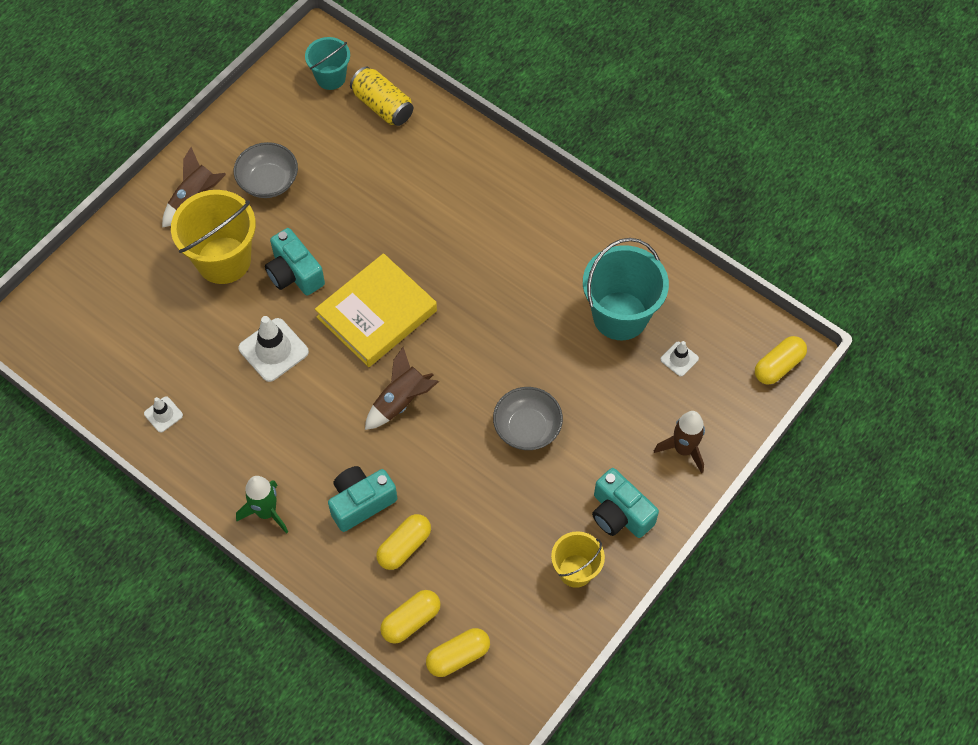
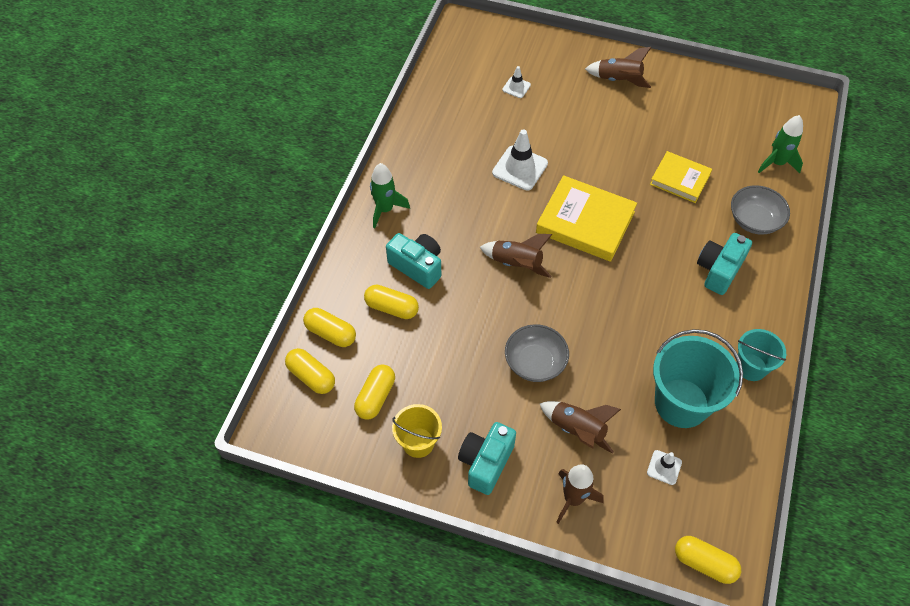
camera: 70 degrees right, 5 degrees down
(163, 414) = (436, 123): white traffic cone -> white traffic cone (516, 87)
(223, 260) = (578, 113): yellow bucket -> none
(268, 181) = (661, 116): grey bowl -> grey bowl (754, 220)
(294, 273) = (591, 158): turquoise camera -> turquoise camera (719, 270)
(331, 77) = (779, 121): turquoise bucket -> turquoise bucket (751, 367)
(362, 202) = (680, 179): none -> yellow book
(382, 106) = (776, 163): yellow can -> green rocket
(508, 597) = (375, 397): none -> yellow capsule
(615, 418) = (577, 430): none -> brown rocket

